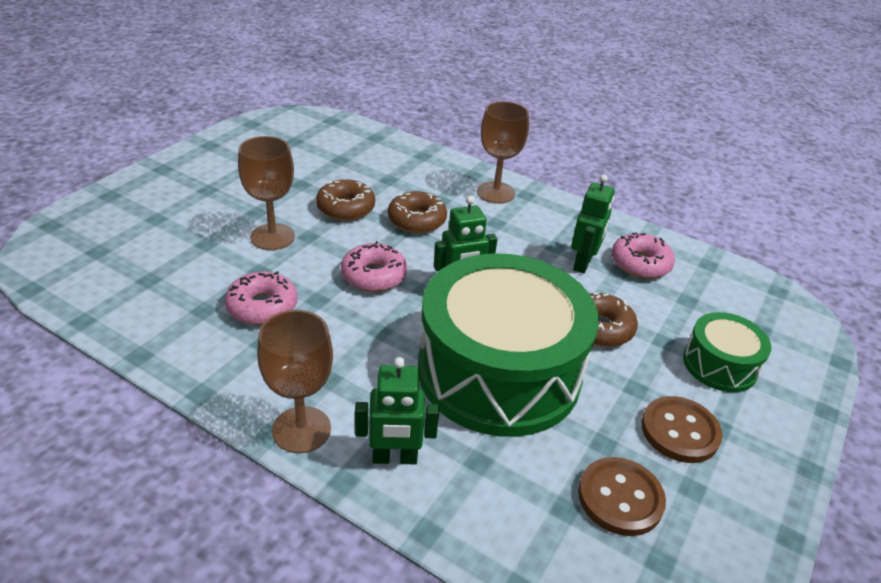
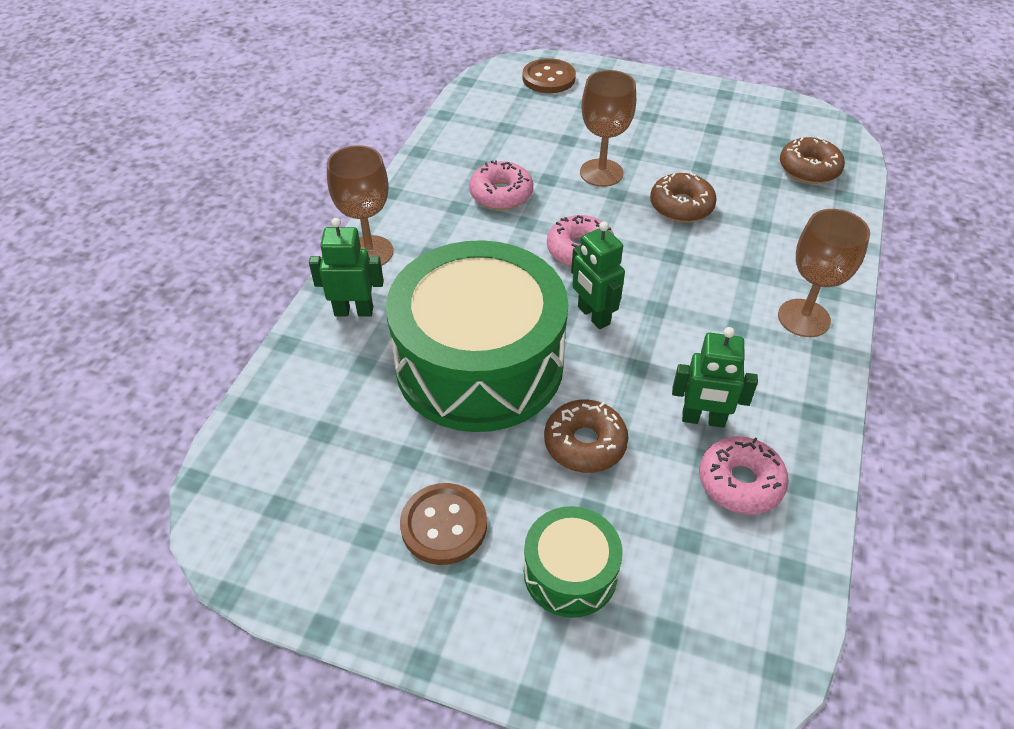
camera: 80 degrees right, 10 degrees up
(394, 458) = (354, 311): green robot -> green robot turned 105 degrees clockwise
(417, 220) = (695, 261): brown donut -> brown donut (809, 169)
(620, 498) = (343, 473): brown button -> brown button (548, 78)

